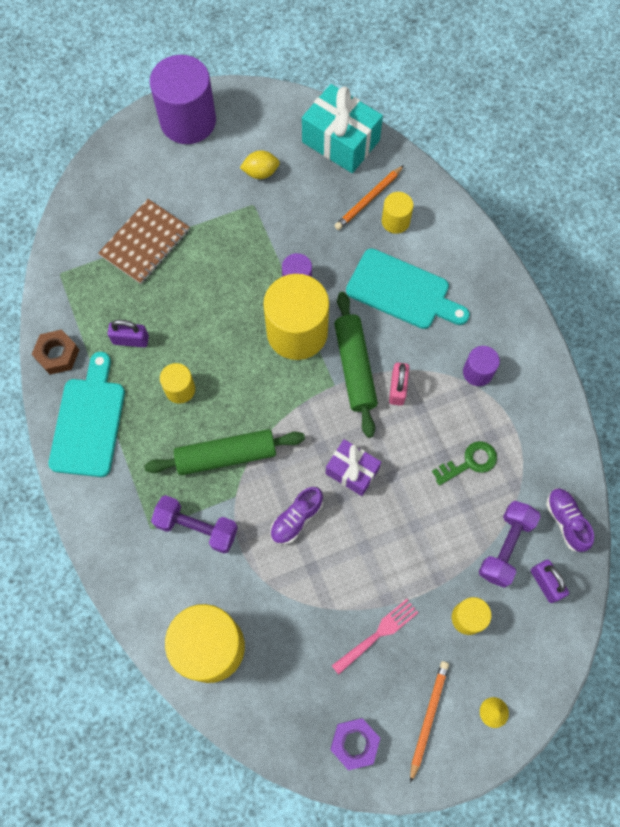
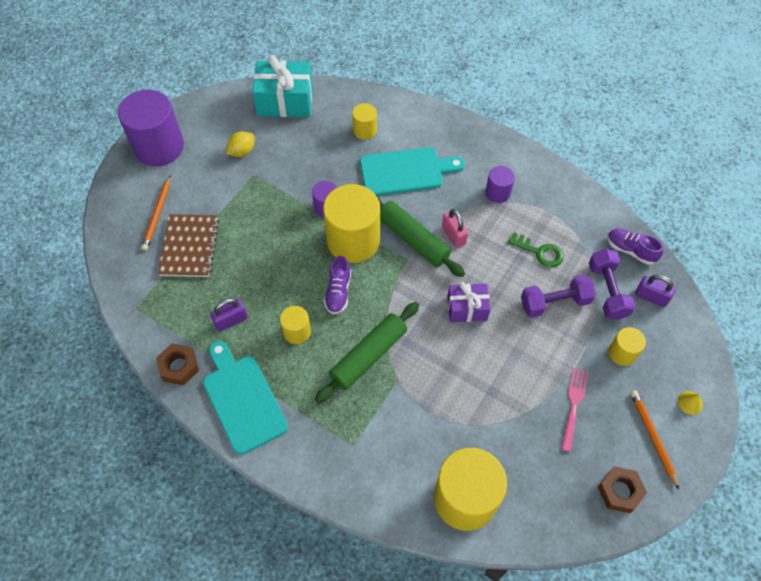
camera: 35 degrees left, 10 degrees down
(196, 528) = (387, 420): purple dumbbell -> purple dumbbell (555, 302)
(296, 518) = (454, 365): purple shoe -> purple shoe (338, 292)
(354, 743) = (619, 491): purple nut -> brown nut
(368, 199) = (335, 127): orange pencil -> orange pencil (157, 215)
(470, 462) = (540, 252): green key -> green key turned 90 degrees clockwise

